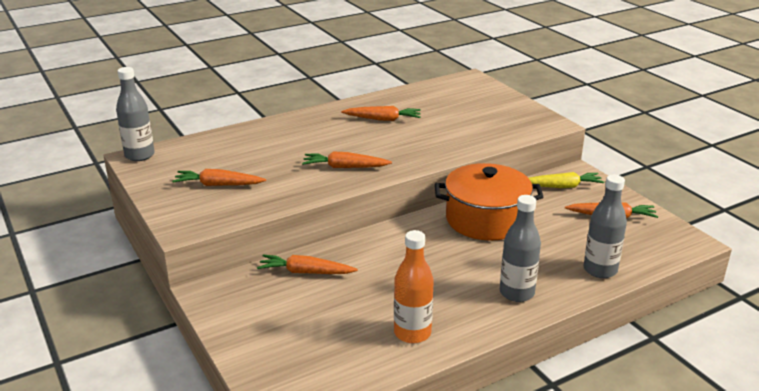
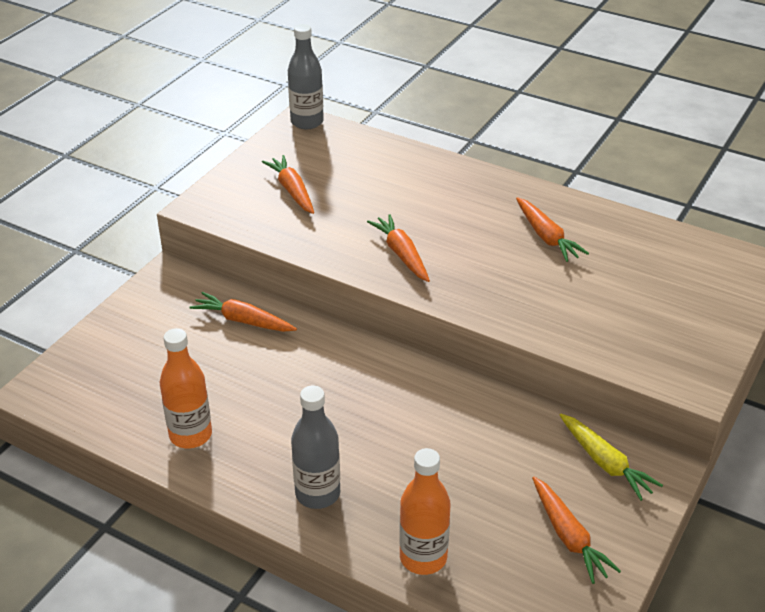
camera: 60 degrees right, 10 degrees up
(305, 272) = (243, 321): orange carrot -> orange carrot turned 45 degrees counterclockwise
(486, 219) = (456, 417): orange pot -> none
(600, 270) = (423, 557): grey bottle -> orange bottle

